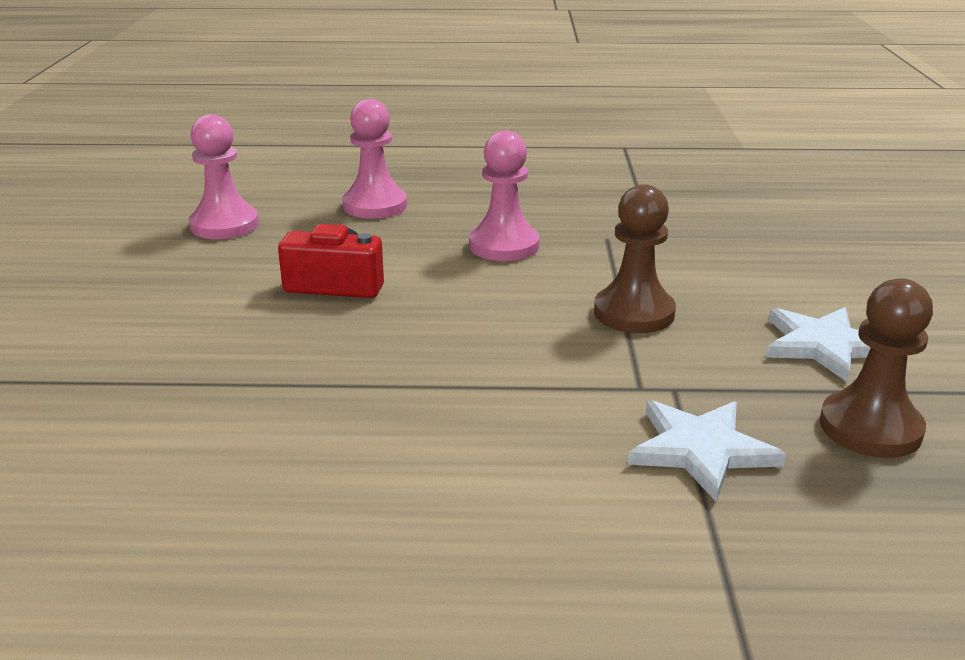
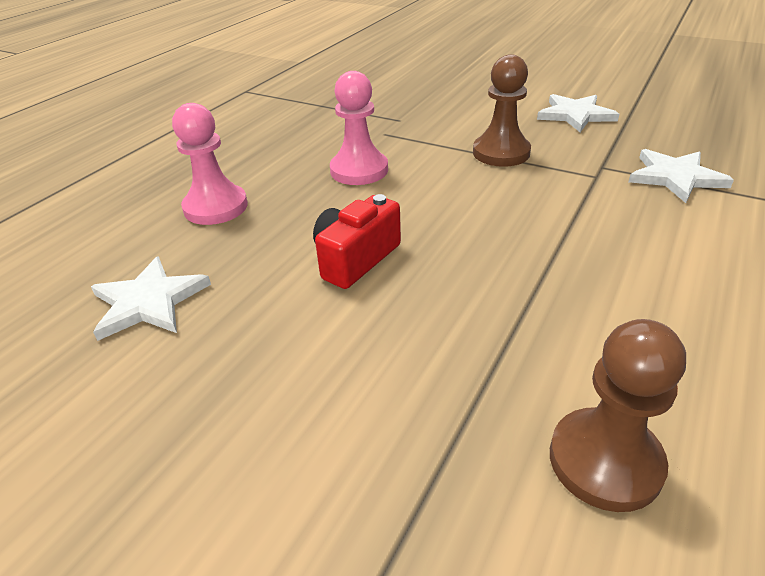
camera: 60 degrees left, 10 degrees up
(224, 225) = (149, 302): pink pawn -> white star
(870, 428) = (666, 129): brown pawn -> brown pawn (605, 461)

